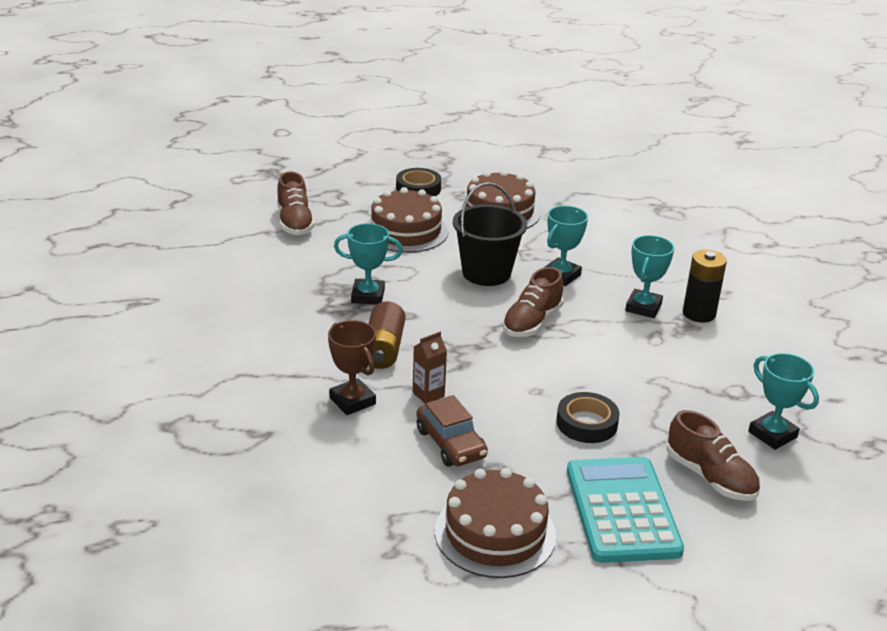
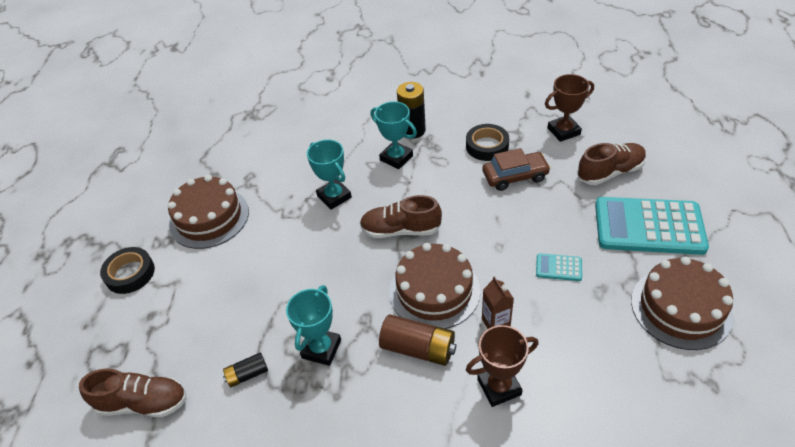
camera: 70 degrees left, 15 degrees up
(332, 263) = (247, 374): none -> black battery
(406, 231) = (210, 297): brown cake -> brown cake (434, 291)
(451, 443) = (567, 318): brown car -> brown car (515, 176)
(486, 273) = (312, 247): black bucket -> none
(521, 435) = (558, 267): none -> turquoise calculator
(532, 322) = (400, 230): brown shoe -> brown shoe turned 135 degrees clockwise
(586, 423) = (545, 224): black tape -> black tape (487, 146)
(772, 434) = (563, 131): turquoise trophy -> brown trophy

